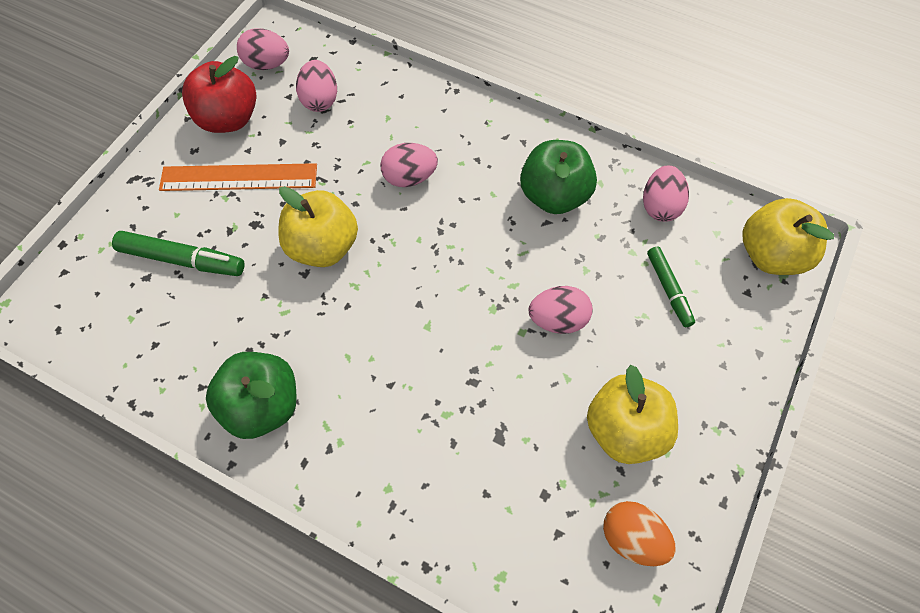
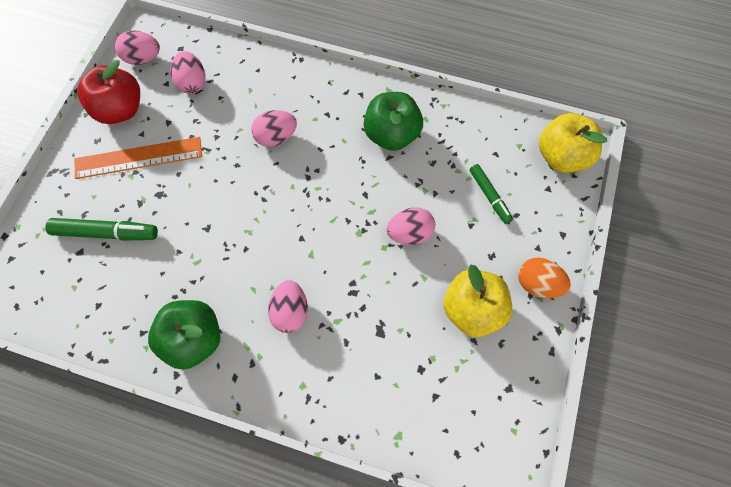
camera: 10 degrees left, 5 degrees up
(323, 246) = (217, 204): yellow apple -> none
(632, 537) = (489, 389): orange egg -> orange egg (537, 284)
(660, 206) = (473, 131): pink egg -> pink egg (290, 311)

